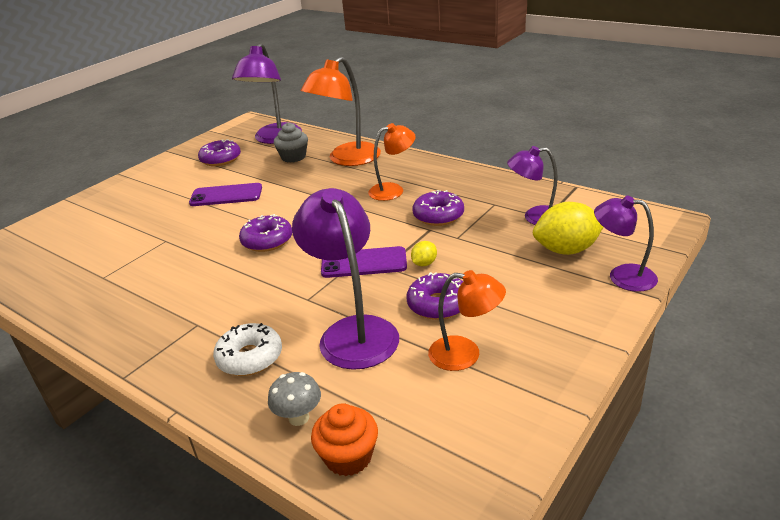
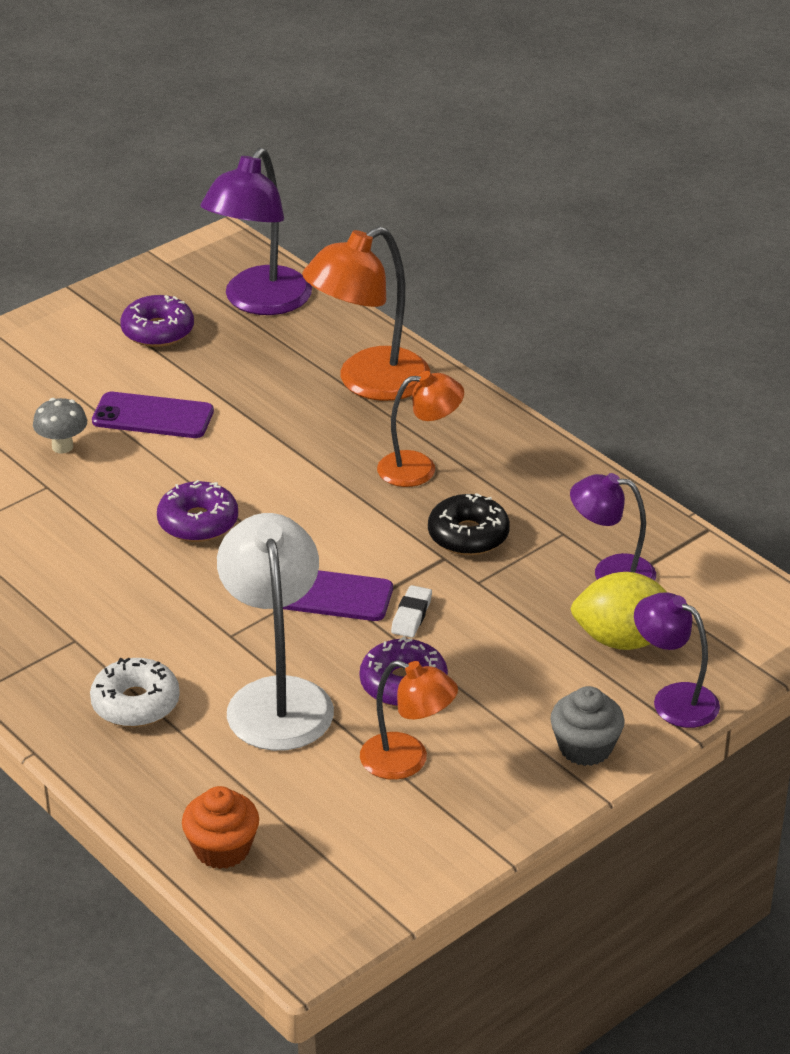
camera: 10 degrees right, 5 degrees up
(293, 157) = (281, 355): grey cupcake -> grey cupcake (585, 747)
(299, 417) = (178, 793): grey mushroom -> grey mushroom (62, 447)
(353, 331) = (277, 697): purple lamp -> white lamp
(424, 263) = (411, 615): yellow lemon -> white eraser
(438, 216) = (468, 535): purple donut -> black donut

